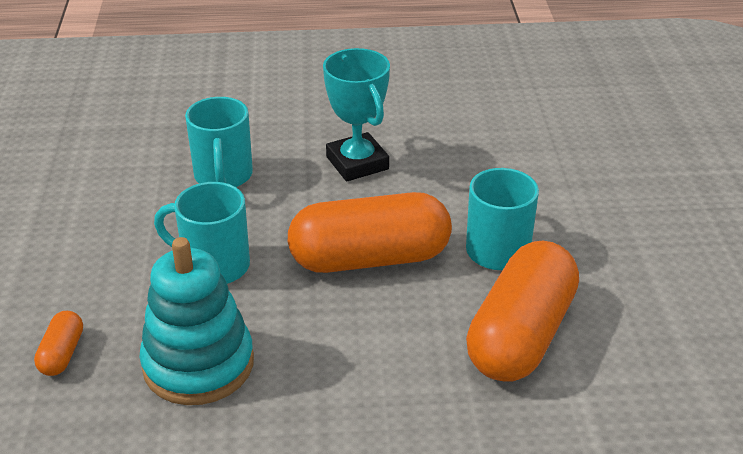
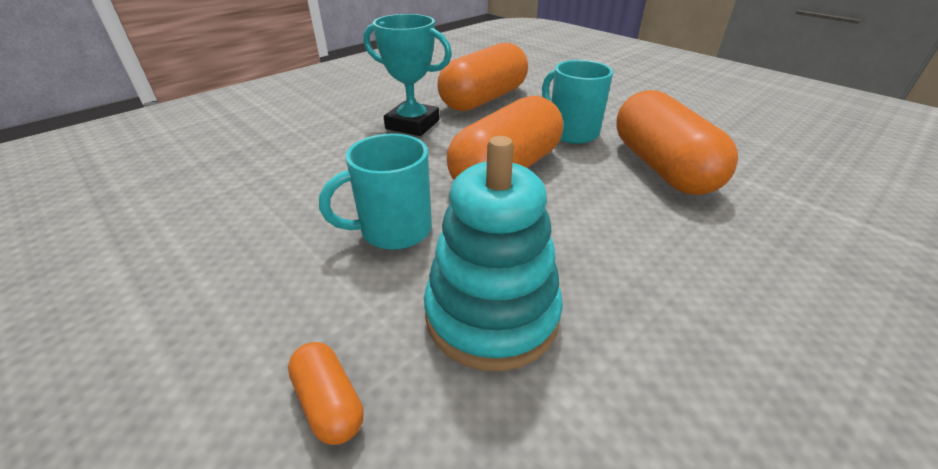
camera: 40 degrees left, 0 degrees up
(223, 176) = (316, 169): turquoise mug -> none
(472, 161) = (484, 99): none -> orange capsule

